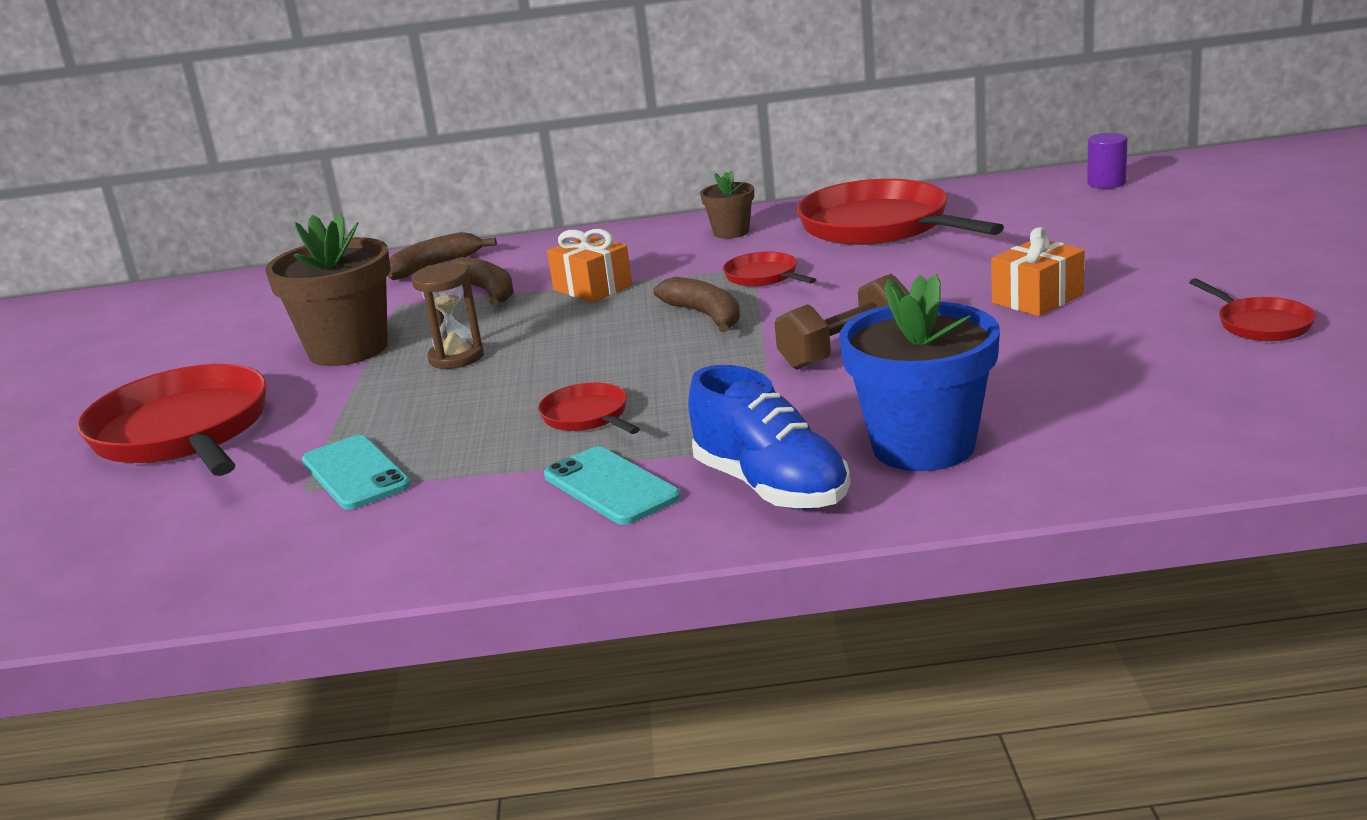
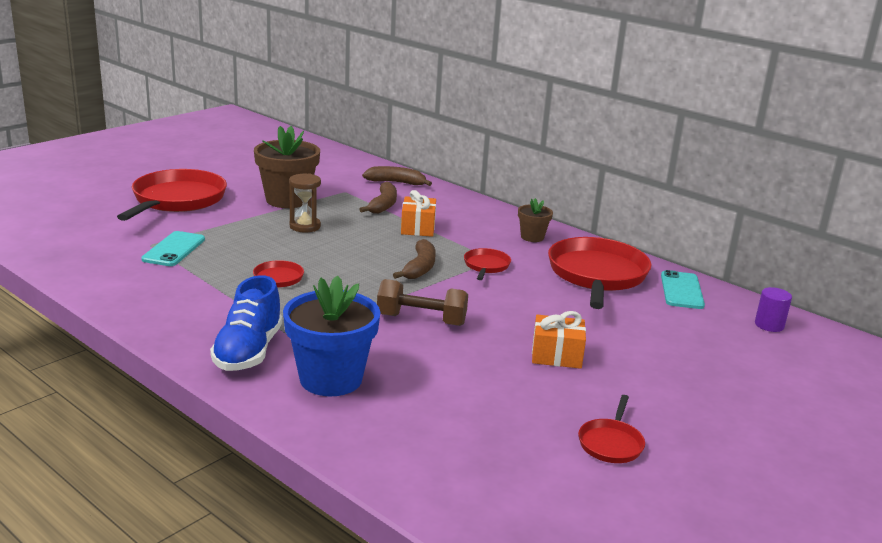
camera: 40 degrees right, 0 degrees up
(611, 486) = (213, 311): turquoise phone -> turquoise phone (682, 290)

